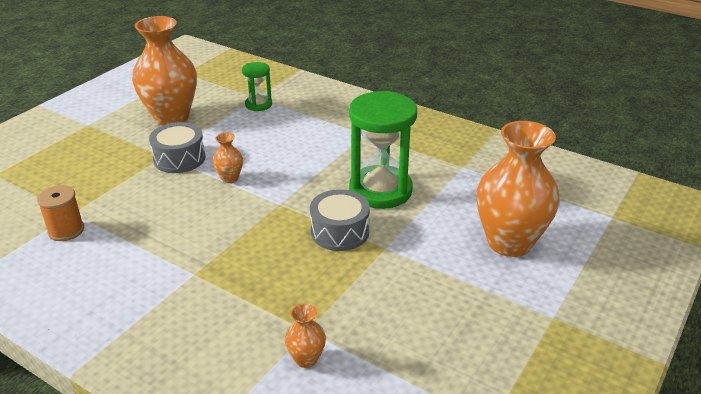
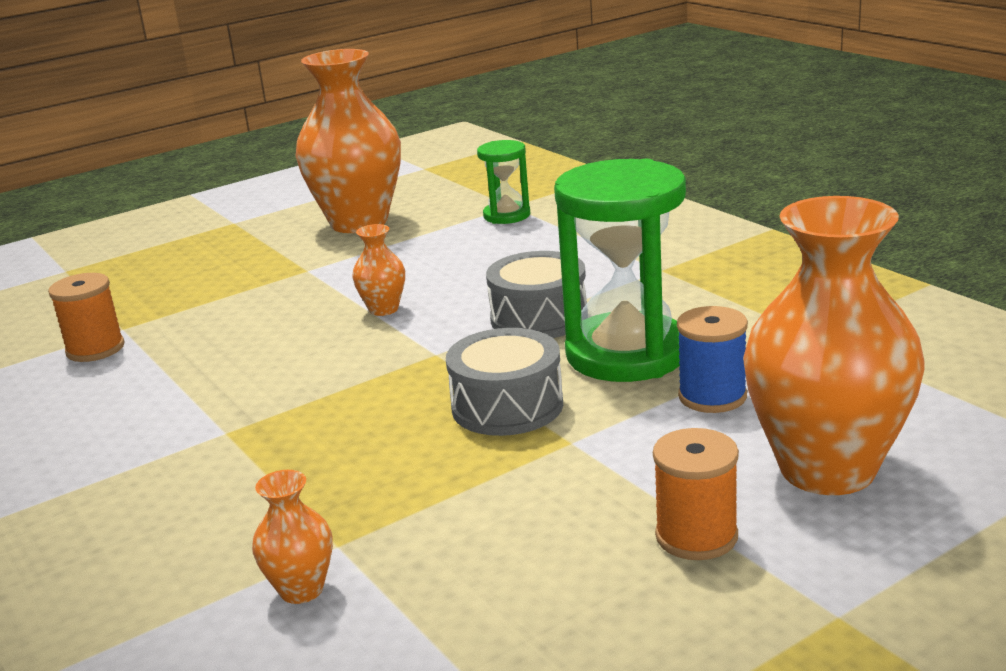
camera: 25 degrees right, 10 degrees down
(179, 158) = (328, 275): grey drum -> grey drum (539, 318)
(436, 210) = (712, 396): none -> blue spool
(473, 289) = (696, 536): none -> orange spool

